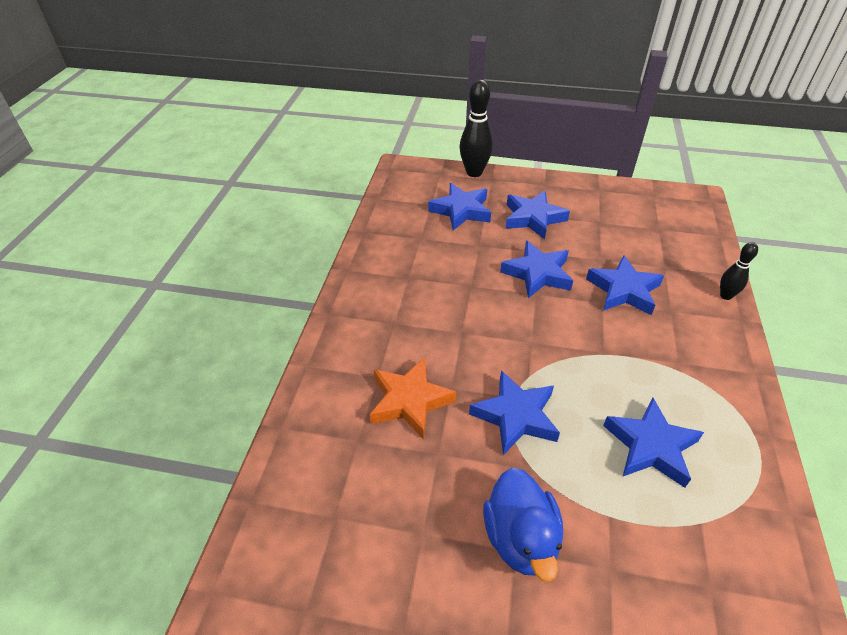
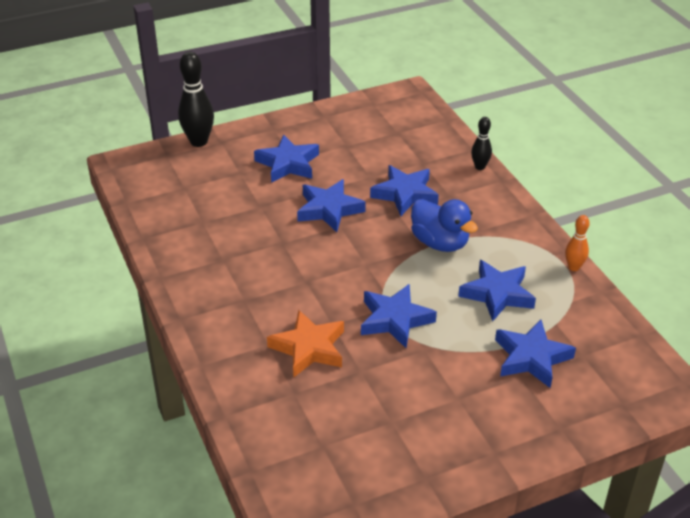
camera: 35 degrees left, 5 degrees down
(461, 211) = (218, 182): blue star -> blue star (531, 358)
(520, 538) = (456, 389): blue duck -> blue duck (440, 243)
(770, 462) = (574, 267): none -> orange bowling pin

